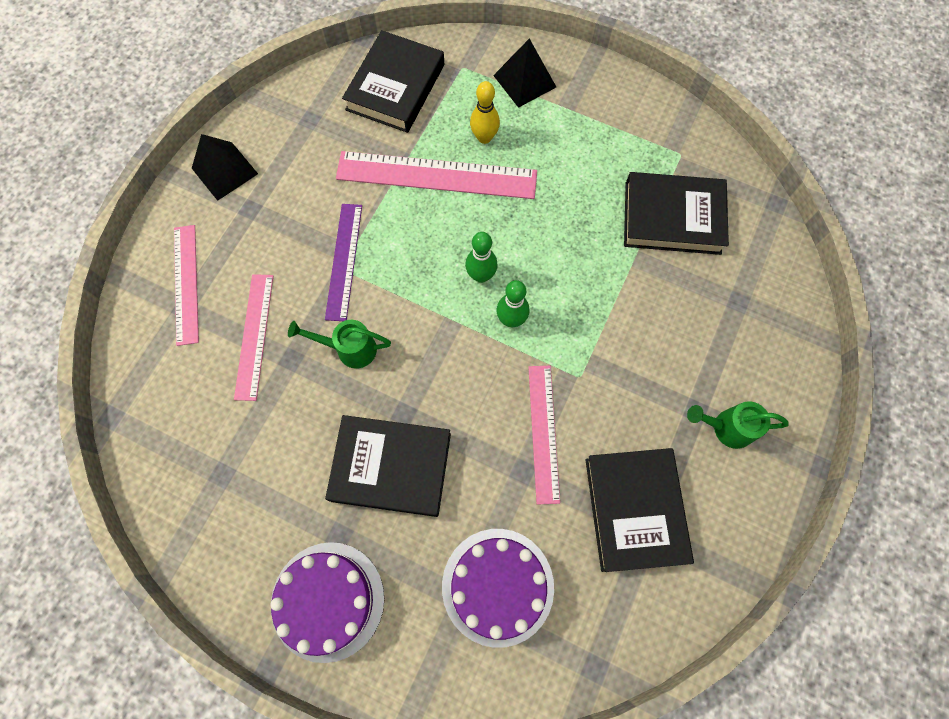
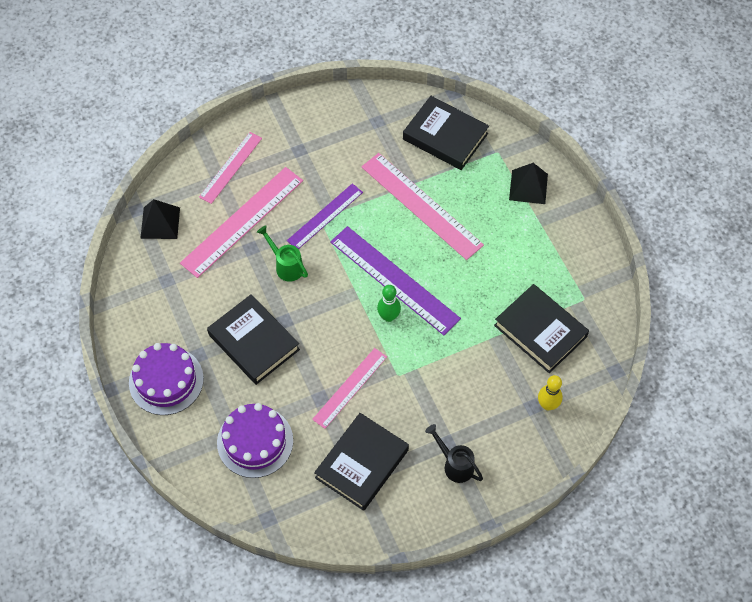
camera: 40 degrees right, 10 degrees down
(224, 171) = (303, 118): black pyramid -> black pyramid (160, 222)
(254, 336) = (242, 221): pink ruler -> pink ruler, size x1.62
(395, 87) = (445, 136): black book -> black book turned 60 degrees clockwise
(481, 275) = (394, 280): green bowling pin -> purple ruler
(484, 137) = (470, 203): yellow bowling pin -> yellow bowling pin (547, 405)
(725, 428) = (454, 464): green watering can -> black watering can

